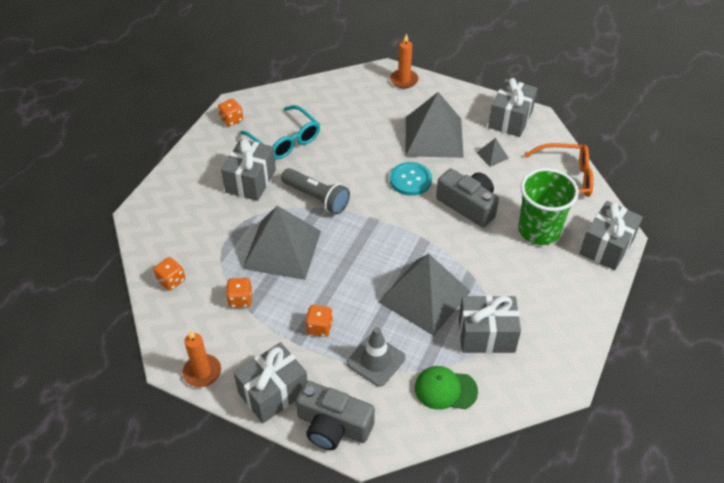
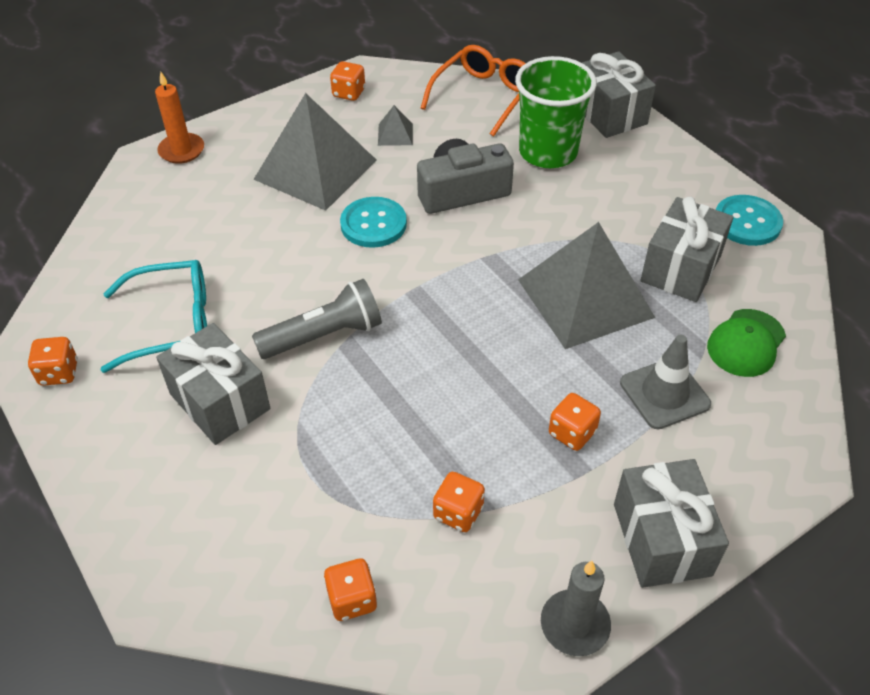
camera: 60 degrees left, 0 degrees up
(202, 372) = (575, 625): orange candle -> grey candle
(282, 249) = (394, 418): grey pyramid -> none
(333, 426) = (753, 488): grey camera -> none
(510, 119) = (349, 93): grey gift -> orange dice
(559, 357) = (747, 222): none -> turquoise button

